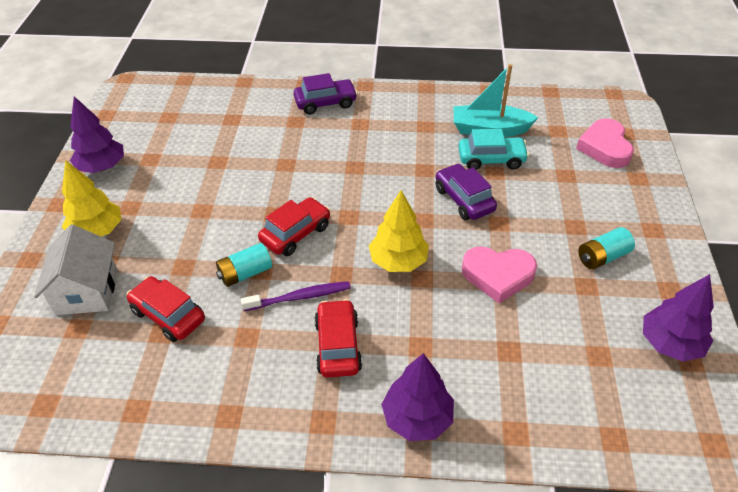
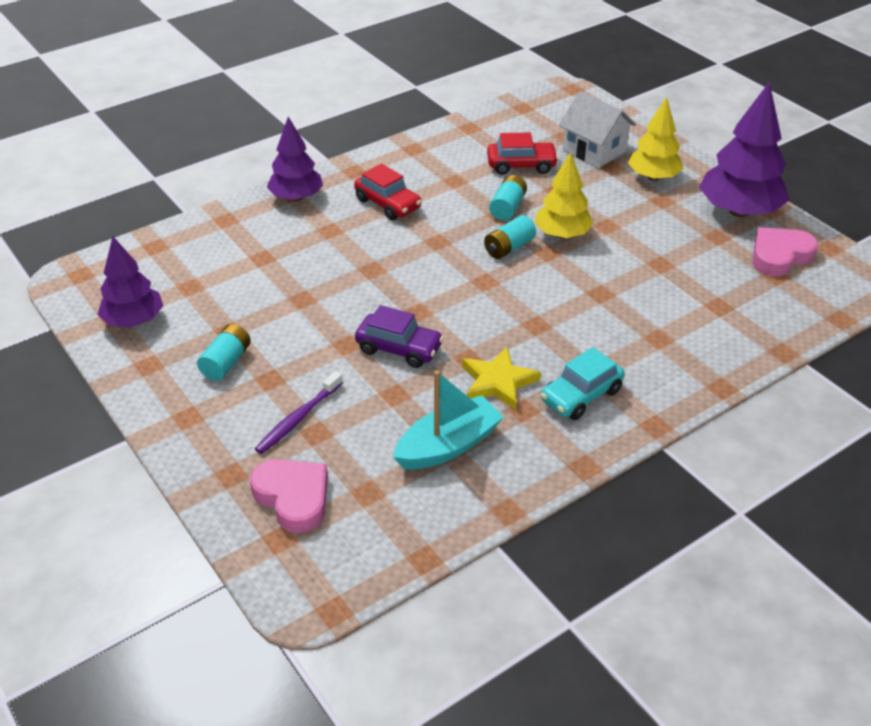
camera: 140 degrees right, 5 degrees down
(102, 167) = (739, 211): purple tree -> purple tree, size x1.53
(296, 234) = (509, 248): red car -> turquoise battery
(300, 297) = (449, 214): purple toothbrush -> purple toothbrush (298, 418)
(325, 103) = (662, 376): purple car -> none
(398, 261) = (403, 270): yellow tree -> yellow tree (562, 234)
(422, 146) = (498, 382): none -> yellow star
(491, 159) = (411, 407): turquoise car -> turquoise car (581, 395)
(498, 275) = (311, 301): pink heart -> pink heart (779, 256)

